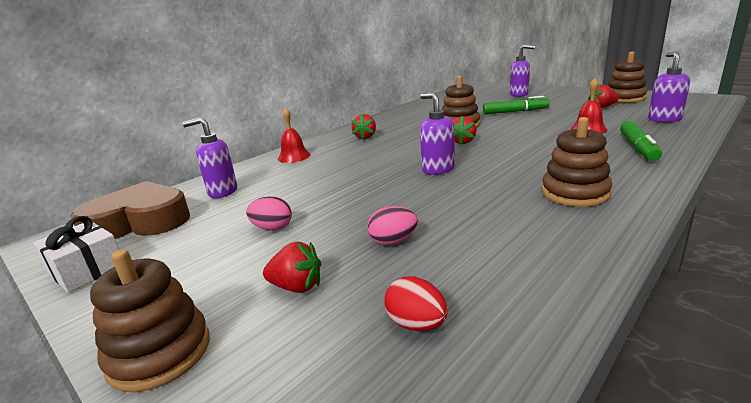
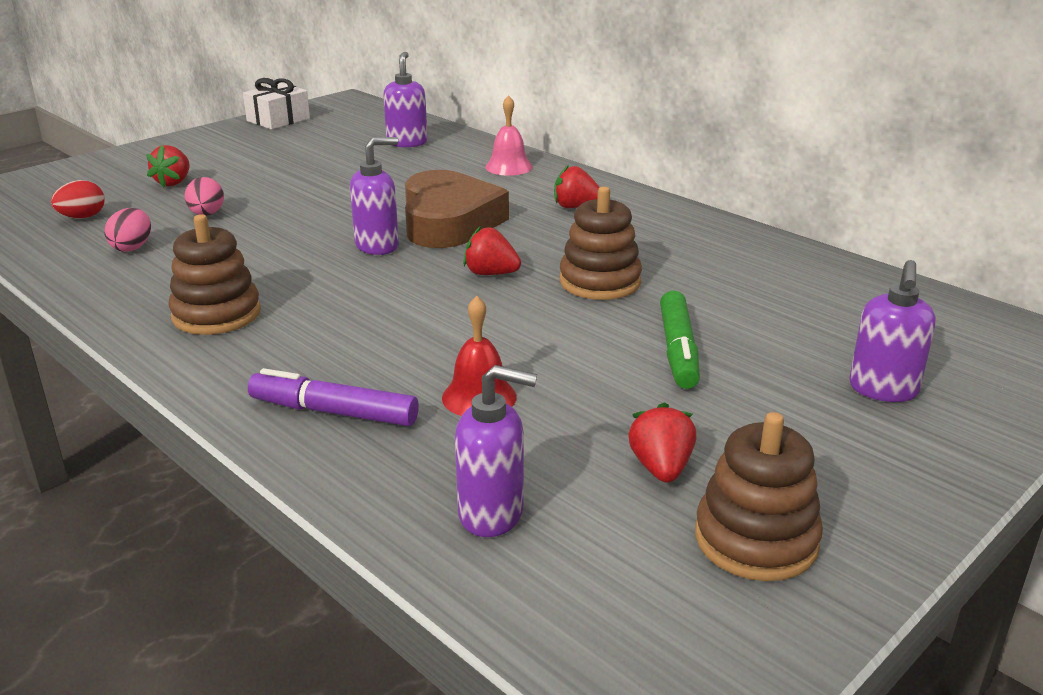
camera: 90 degrees right, 5 degrees up
(139, 222) = (357, 121): brown heart -> brown heart (449, 221)
(160, 353) = (141, 154): brown stacking toy -> none
(272, 228) = (288, 169): pink egg -> pink egg (132, 247)
(294, 156) = (508, 167): red bell -> pink bell
(638, 148) = (334, 412): green marker -> purple marker

